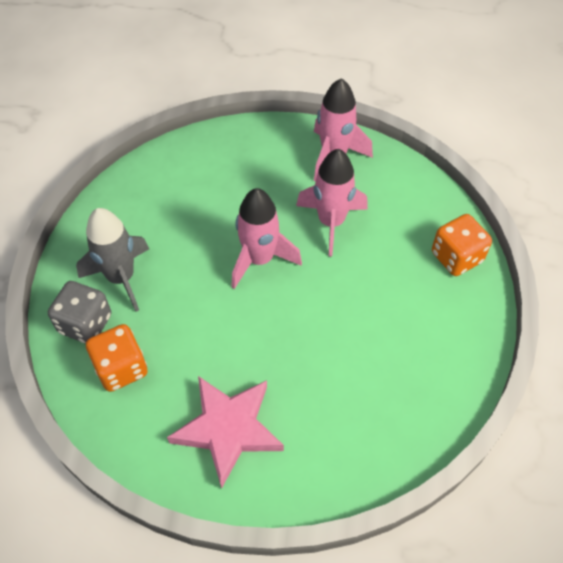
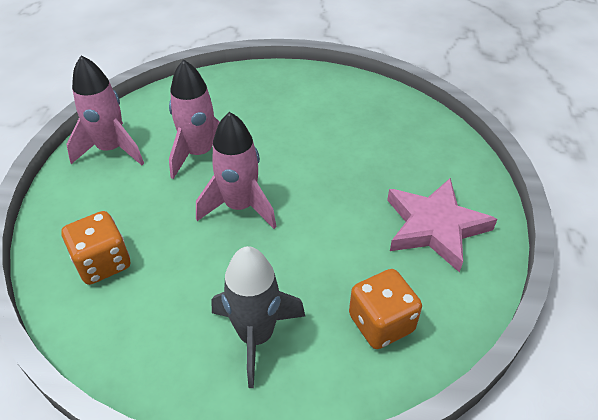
camera: 90 degrees left, 10 degrees down
(85, 324) = (324, 370): grey dice -> none
(456, 257) = (249, 82): orange dice -> orange dice (103, 263)

